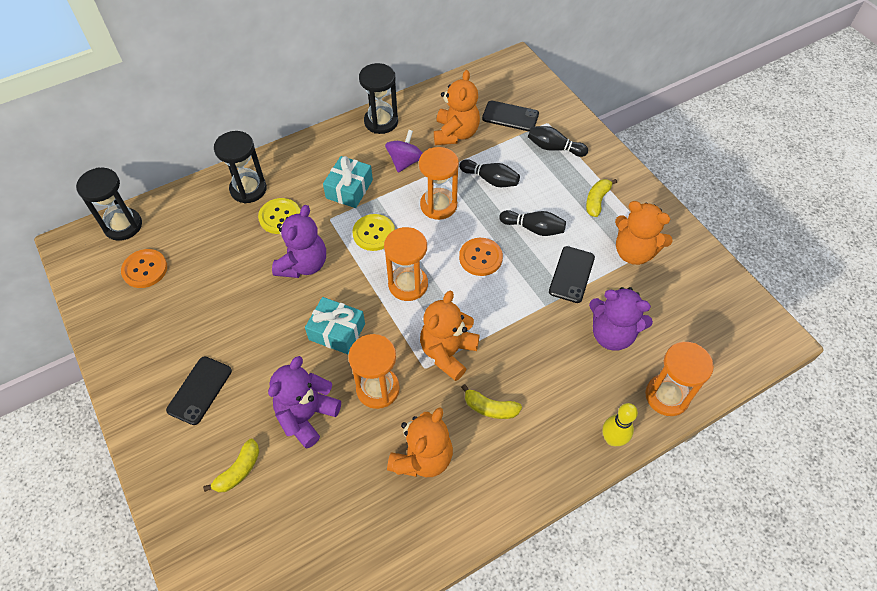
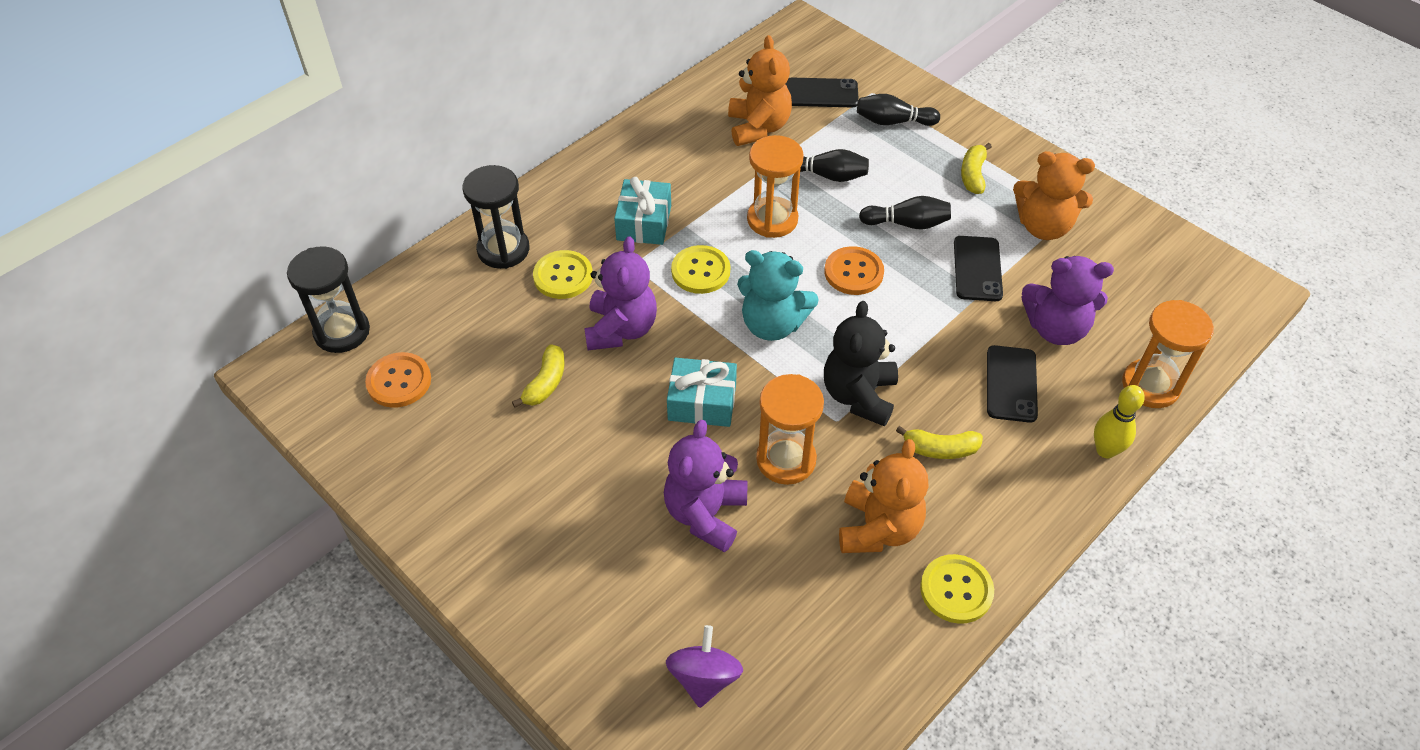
camera: 15 degrees left, 5 degrees down
(199, 390) = (544, 517): black phone -> black phone (1011, 384)
(238, 470) = (641, 603): yellow banana -> yellow banana (545, 383)
(381, 122) = (652, 130): black hourglass -> none
(405, 162) = (705, 174): purple spinning top -> purple spinning top (704, 678)
(408, 284) = (772, 324): orange hourglass -> turquoise teddy bear
(448, 352) = (859, 395): orange teddy bear -> black teddy bear
(459, 520) = (956, 590): none -> yellow button

